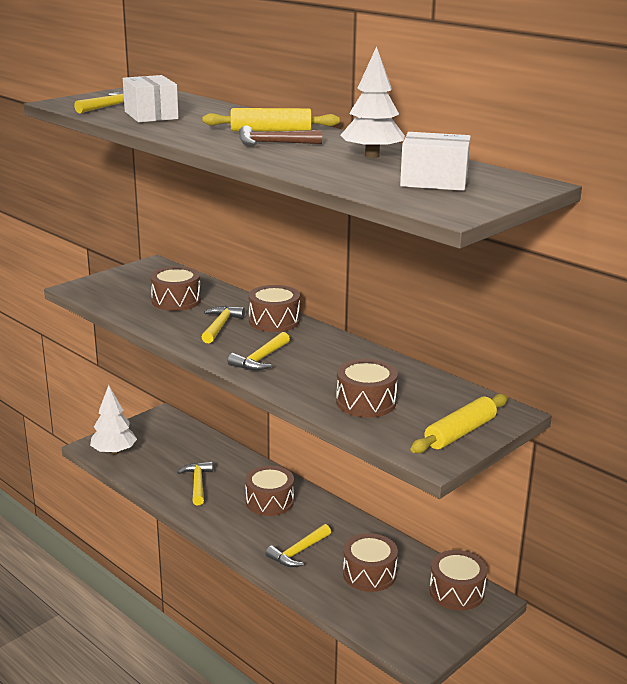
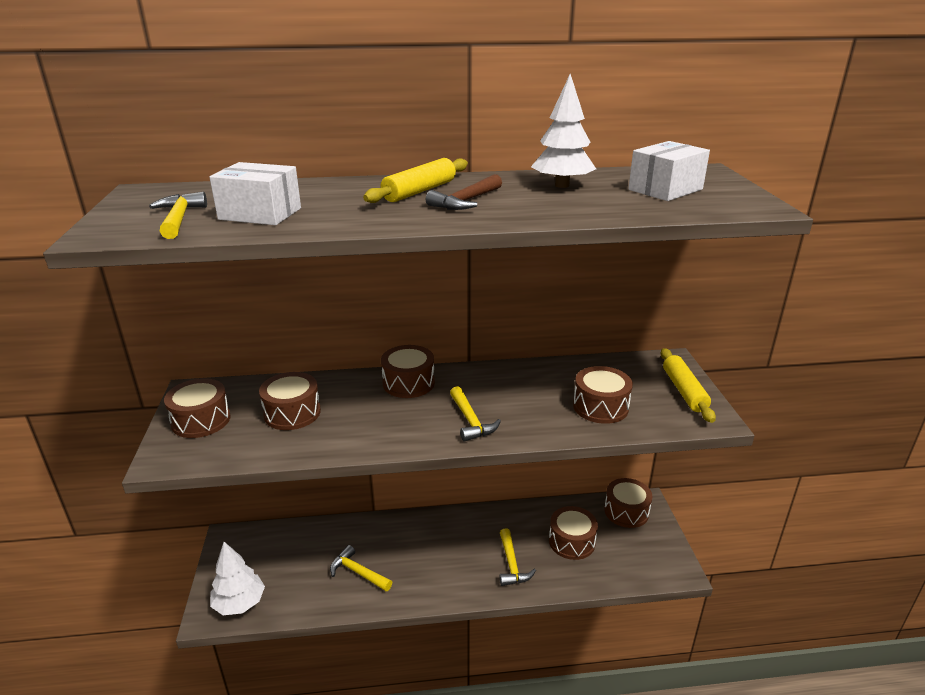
camera: 50 degrees left, 5 degrees up
(220, 326) = (379, 412): yellow hammer -> none
(269, 501) = (431, 543): brown drum -> brown drum (201, 420)

